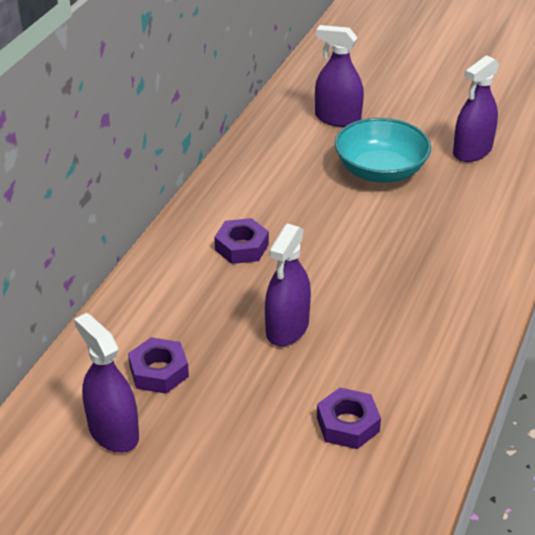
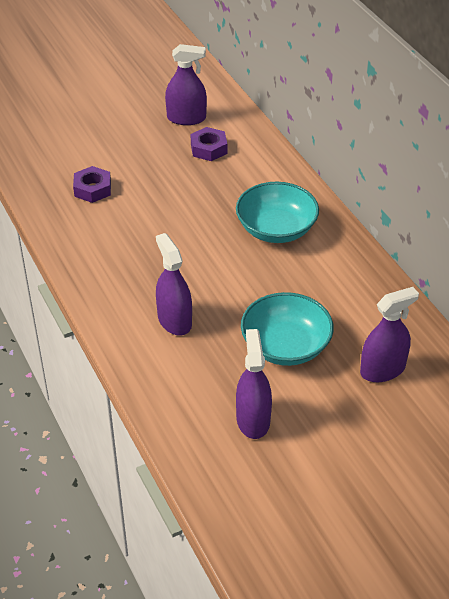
camera: 130 degrees right, 5 degrees up
(241, 247) = (276, 229): purple nut -> turquoise bowl
(287, 328) = (183, 207): purple spray bottle -> purple spray bottle (174, 320)

